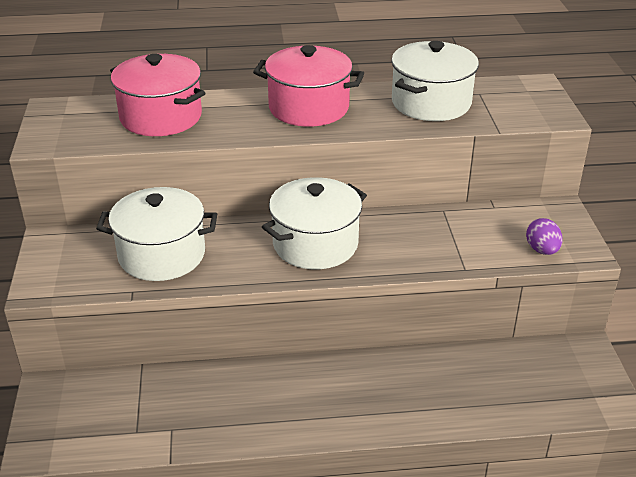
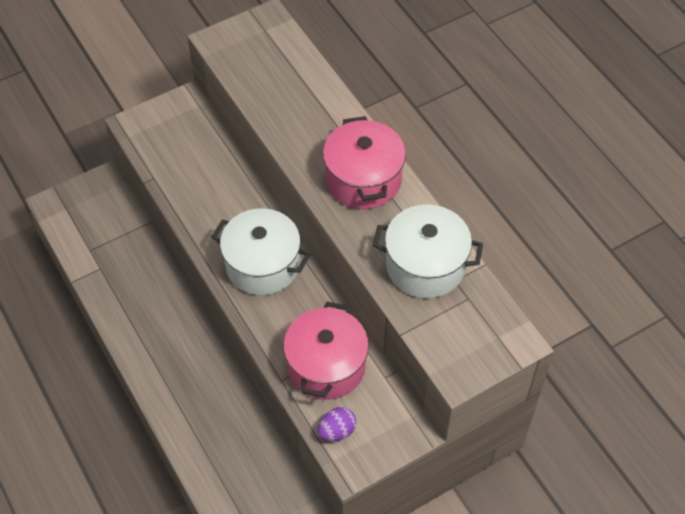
camera: 65 degrees right, 20 degrees up
(161, 117) = (292, 90): pink pot -> pink pot (326, 366)
(162, 255) = (201, 175): white pot -> none

